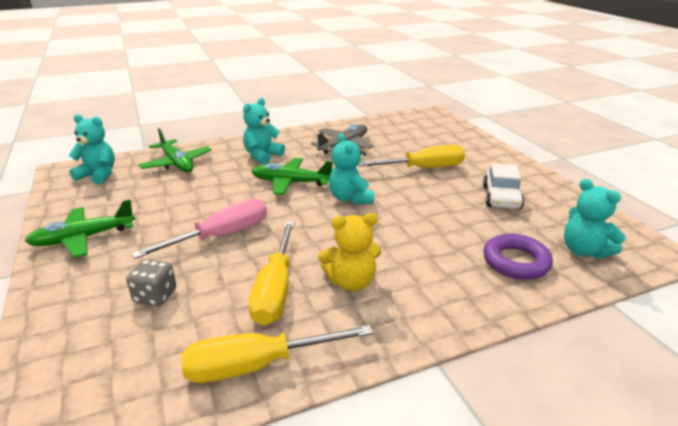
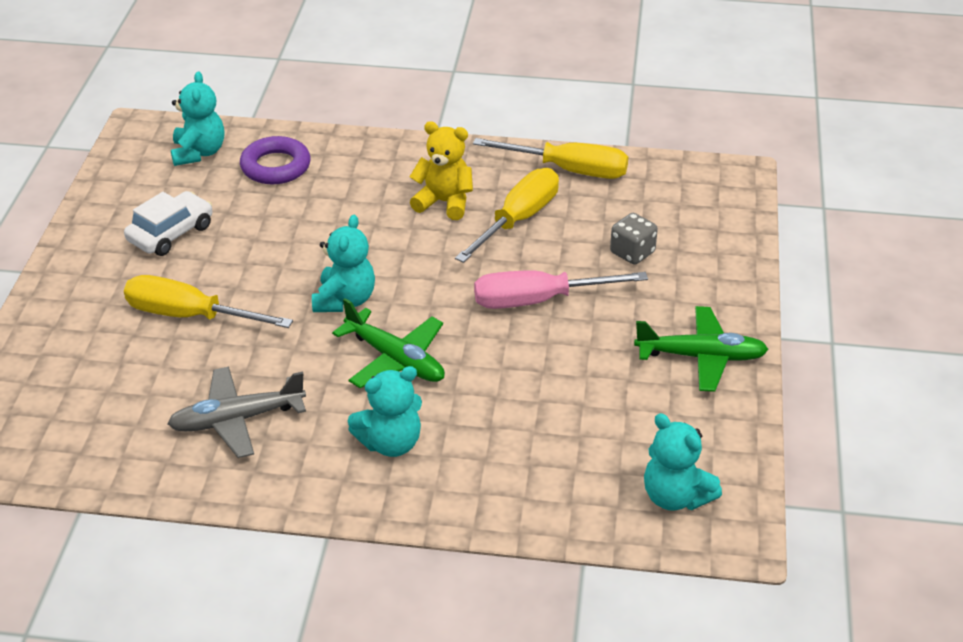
camera: 150 degrees left, 10 degrees up
(176, 163) = (540, 479): green plane -> none

